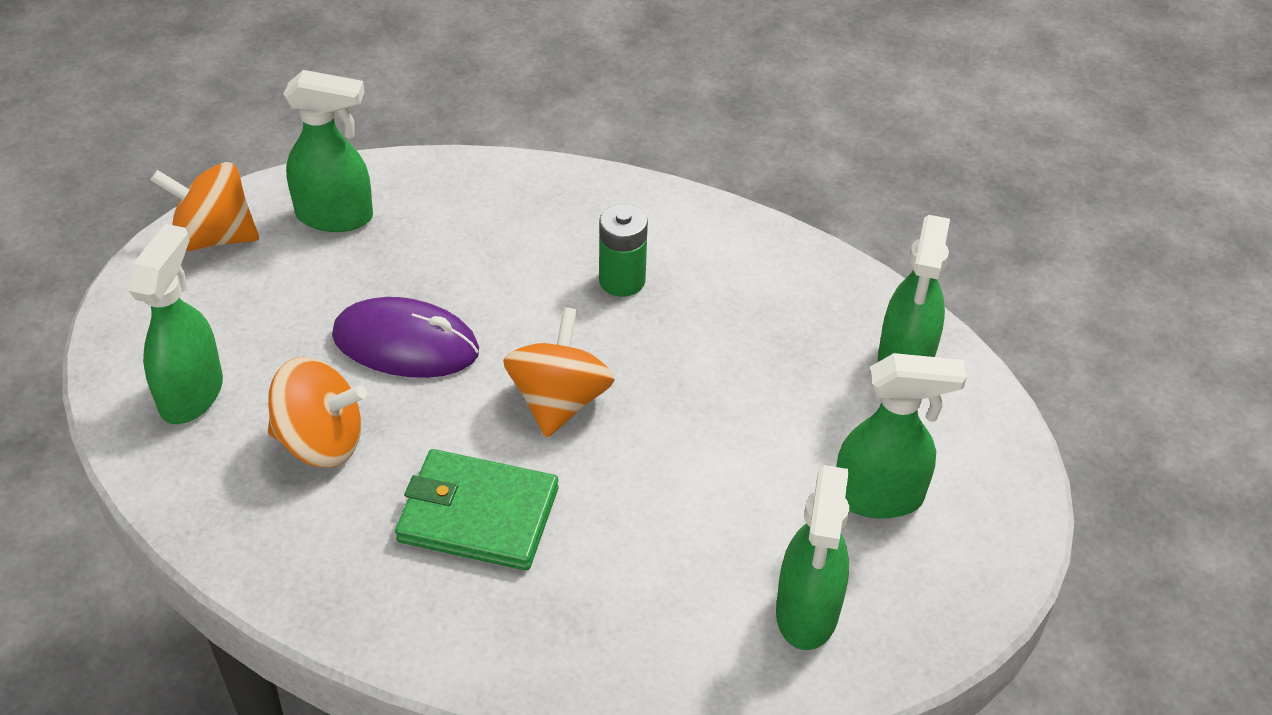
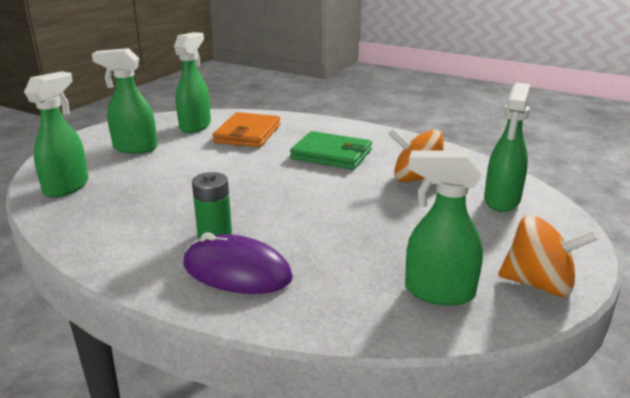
camera: 170 degrees left, 20 degrees down
(405, 344) = (371, 213): purple mouse -> purple mouse (237, 271)
(559, 401) = (279, 185): orange spinning top -> none
(673, 588) = (248, 134): none -> orange wallet

